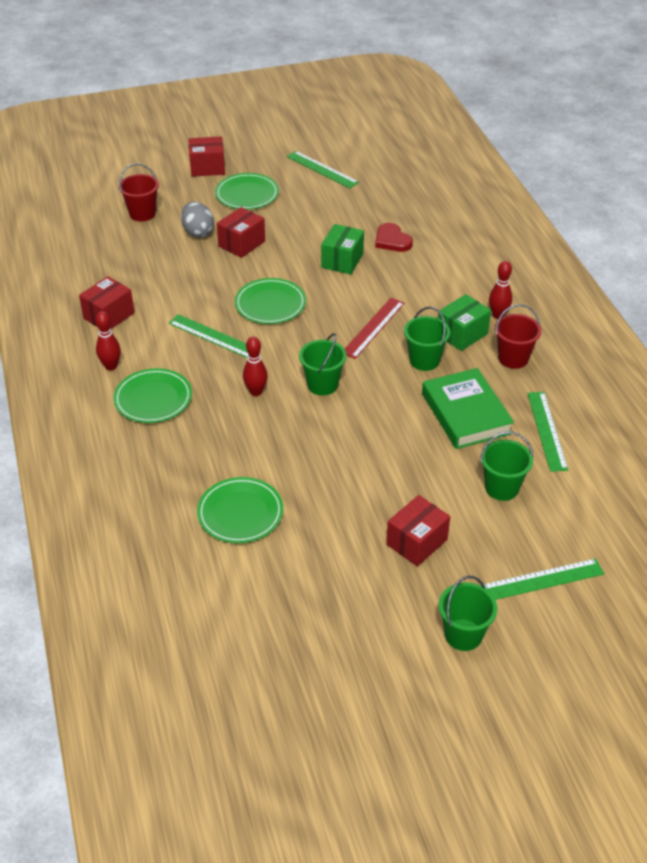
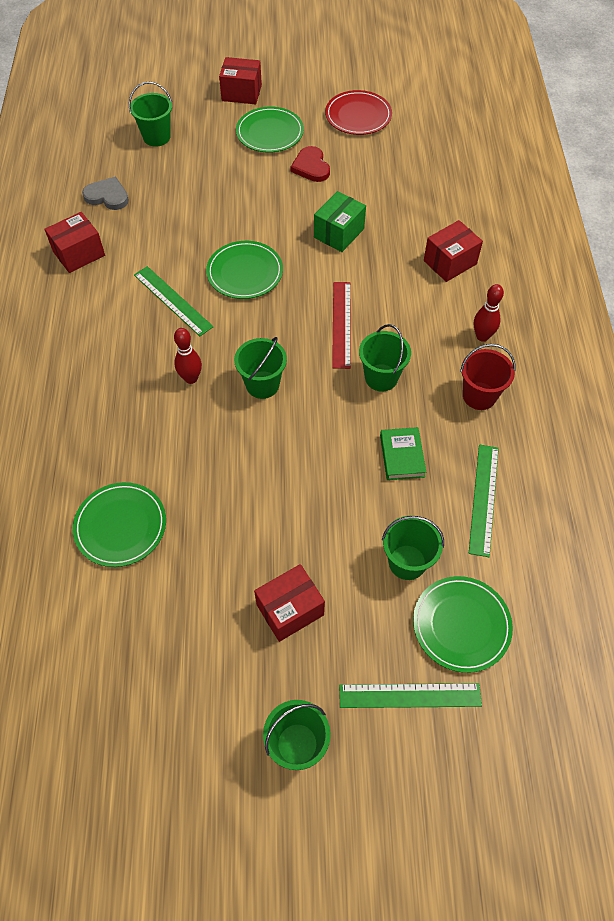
camera: 15 degrees right, 15 degrees up
(111, 366) = (59, 315): red bowling pin -> none
(116, 267) = (107, 196): none -> grey heart
(142, 213) = (156, 137): red bucket -> green bucket
(153, 399) = (85, 364): green plate -> green plate (461, 625)
(198, 232) = (204, 170): grey egg -> none
(241, 244) = (242, 192): red box -> red box (450, 262)
(322, 169) = (358, 116): green ruler -> red plate
(373, 327) = (341, 324): red ruler -> red ruler turned 45 degrees counterclockwise
(392, 240) = (400, 218): red heart -> red heart (311, 167)
(462, 334) = (434, 352): green box -> none
(466, 413) = (402, 456): green book -> green book, size x0.56

